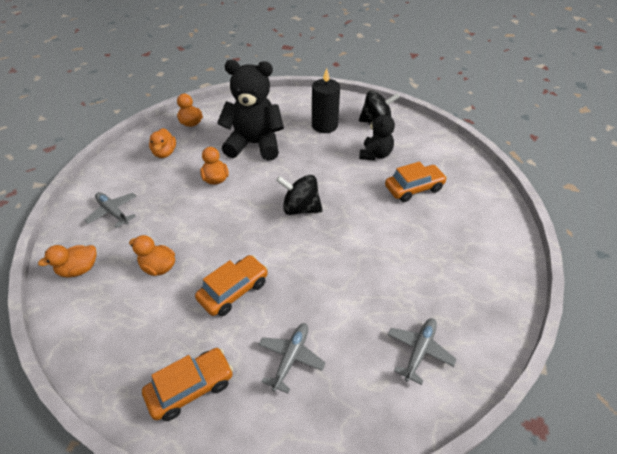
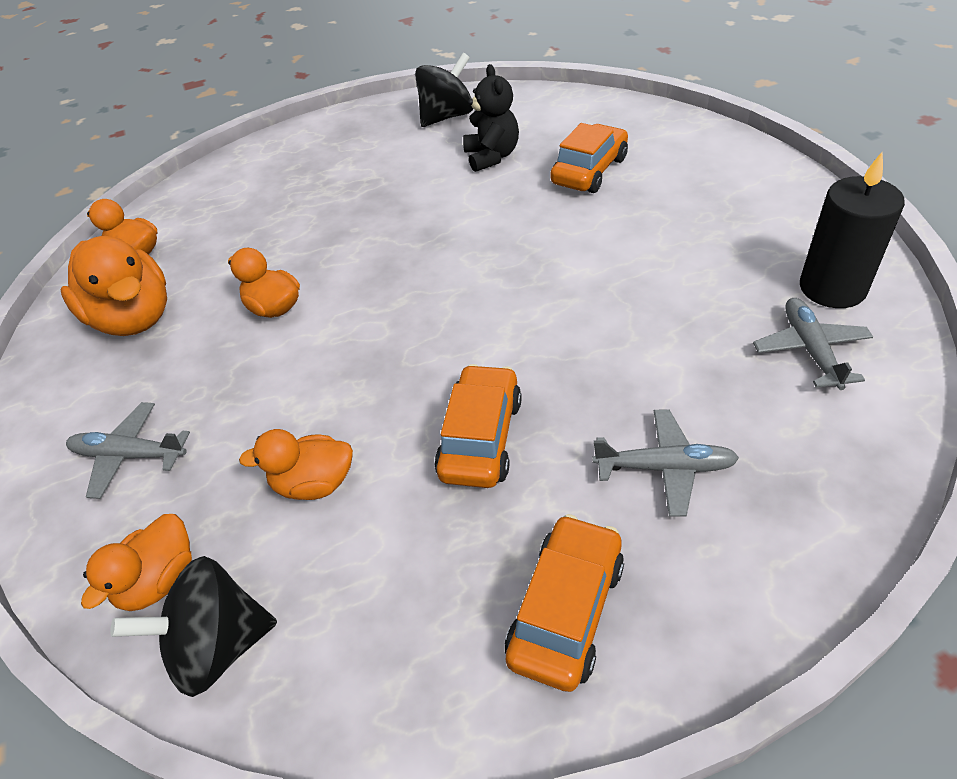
camera: 30 degrees left, 0 degrees up
(165, 153) = (134, 318): orange duck -> orange duck, size x1.70
(254, 144) = (289, 230): black teddy bear -> none
(291, 358) = (664, 468): grey plane -> grey plane turned 105 degrees clockwise
(300, 208) = (459, 275): black spinning top -> black spinning top (218, 646)
(324, 125) = (375, 155): black candle -> black candle (832, 288)

